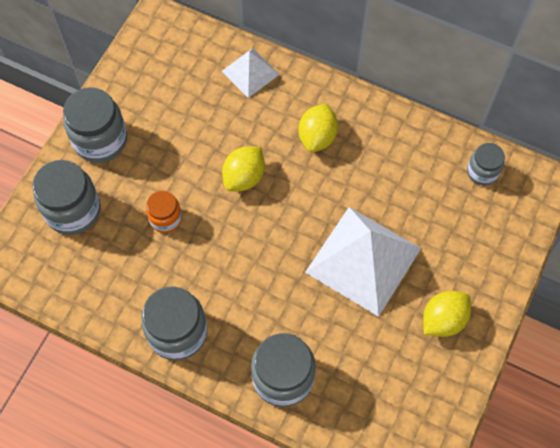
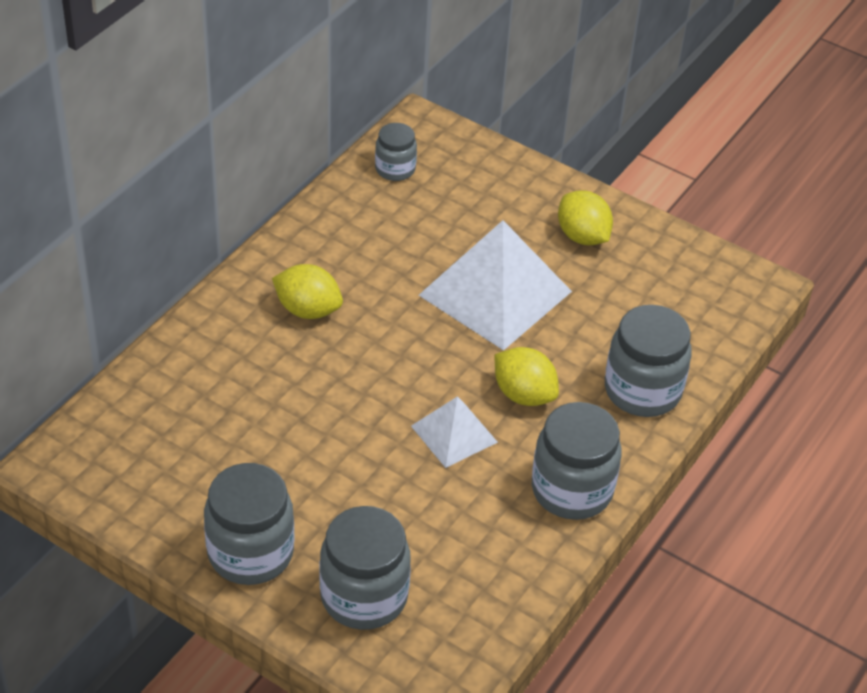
camera: 85 degrees left, 20 degrees down
(165, 219) = (399, 486): orange jar -> none
(244, 177) = (352, 393): yellow lemon -> yellow lemon (524, 394)
(250, 72) = (183, 365): white pyramid -> white pyramid (454, 434)

